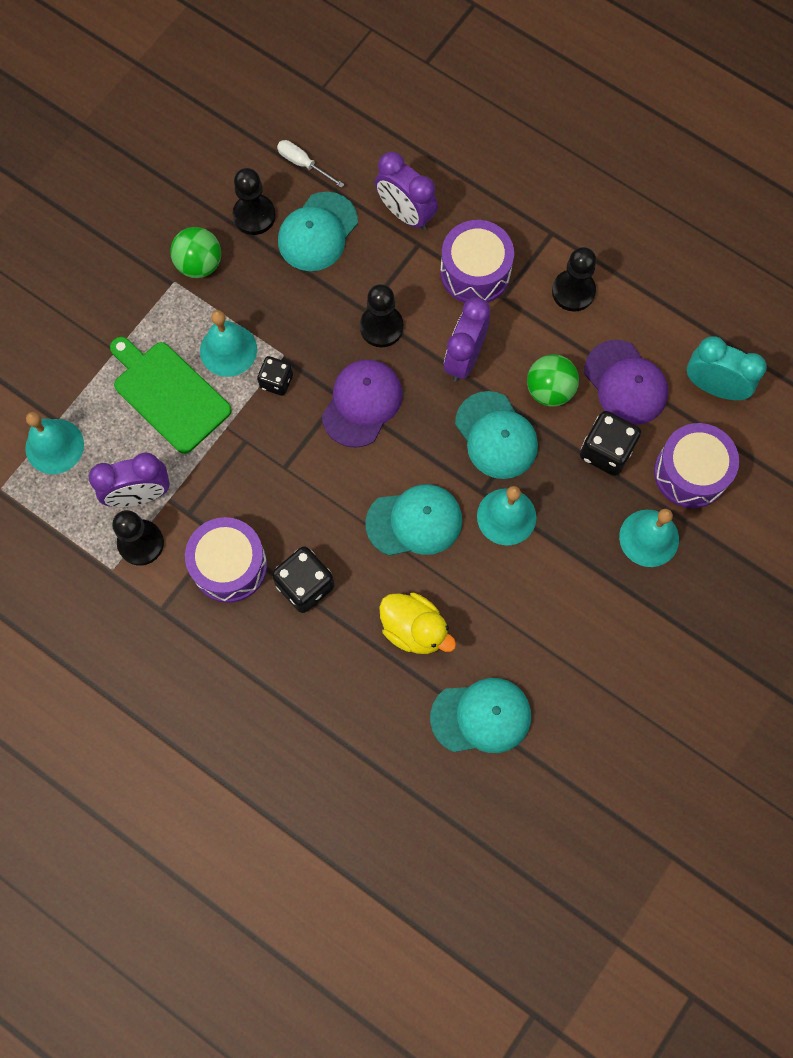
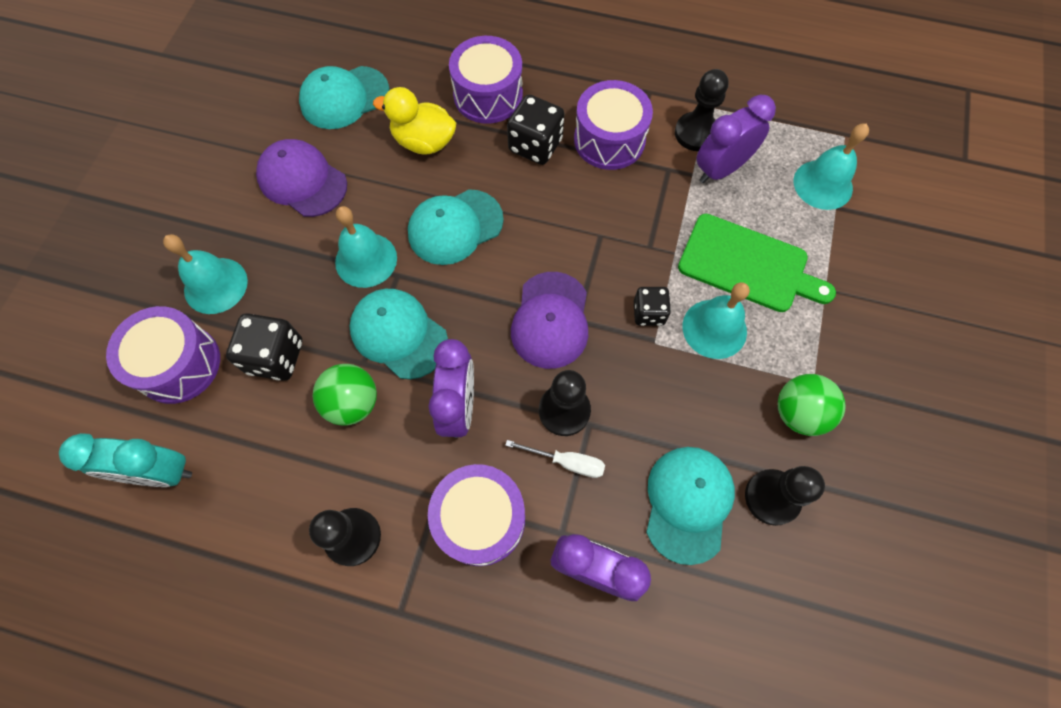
camera: 160 degrees right, 5 degrees down
(303, 164) = (751, 595): white screwdriver -> white screwdriver (566, 462)
(329, 665) = (488, 95): none -> purple drum
(625, 383) = (267, 441): purple cap -> purple cap (302, 181)

